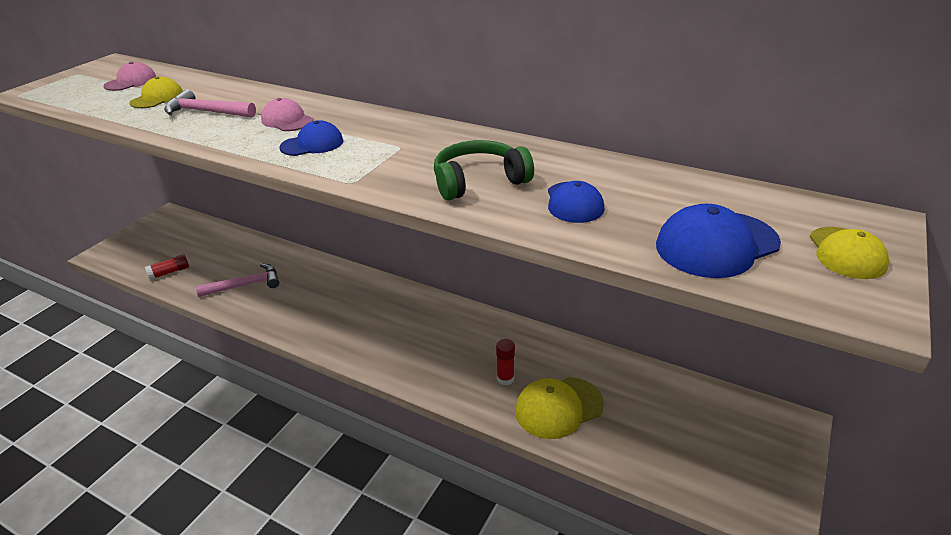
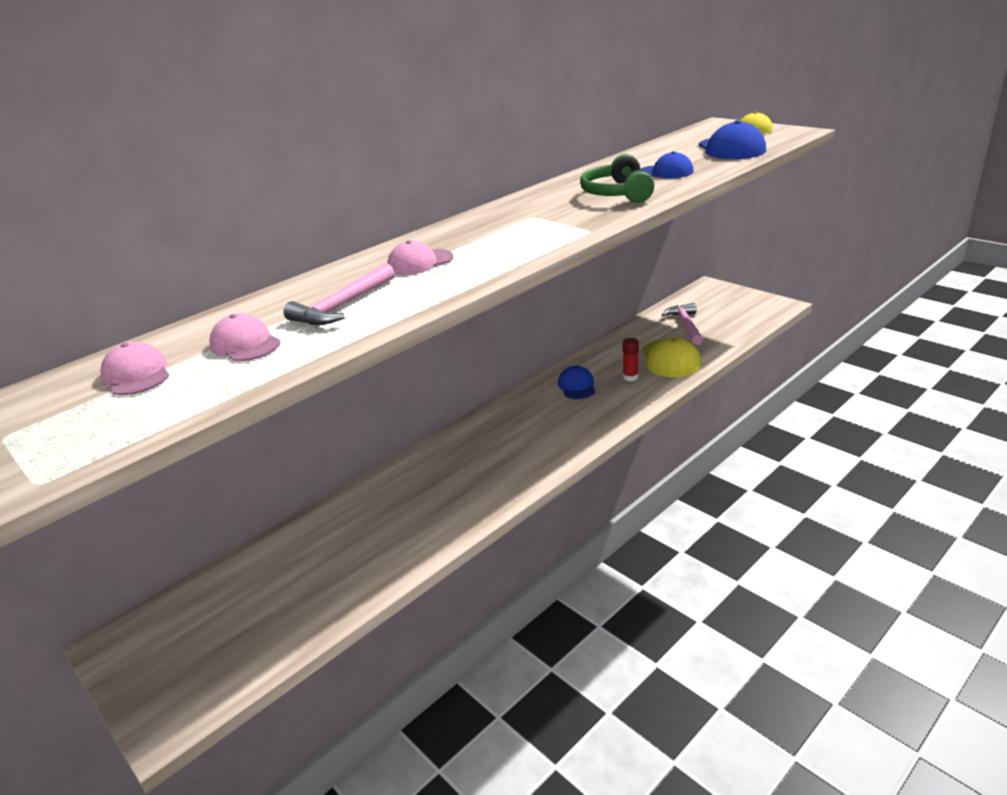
camera: 70 degrees left, 5 degrees down
(157, 98) = (245, 344): yellow cap -> pink cap
(169, 272) = (299, 620): red glue stick -> none
(245, 285) = (388, 537): pink hammer -> pink hammer (686, 325)
(312, 144) = (495, 248): blue cap -> blue cap (577, 386)

